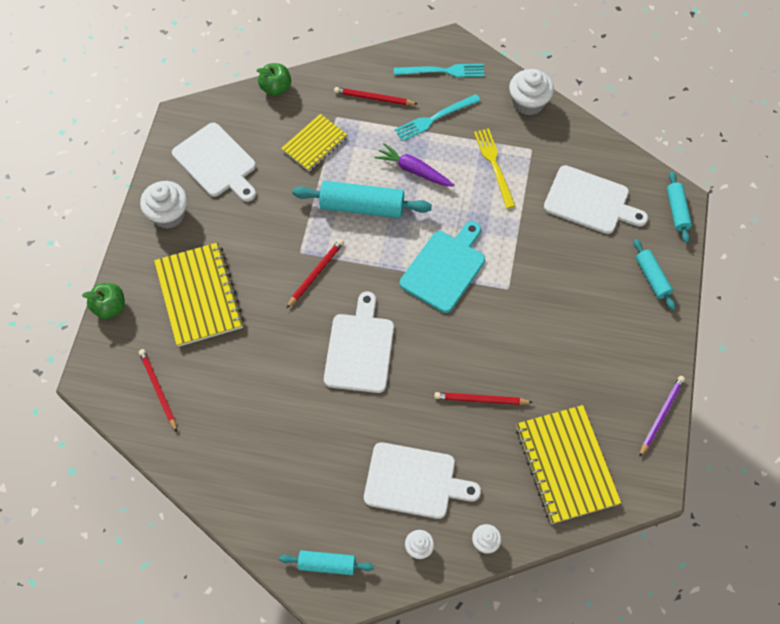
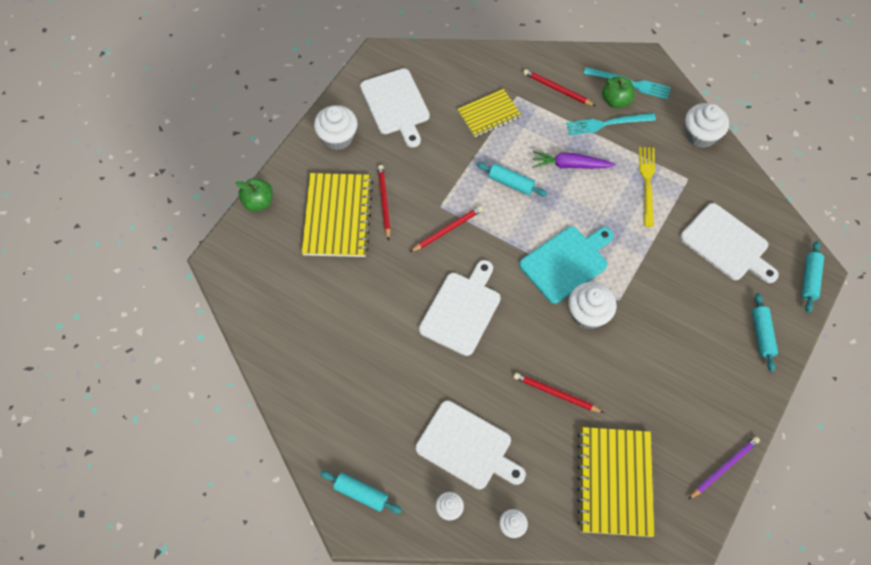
camera: 20 degrees right, 0 degrees up
(158, 390) = (272, 287): red pencil -> red pencil (384, 202)
(276, 88) = (472, 55): green apple -> green apple (616, 100)
(362, 207) = (511, 183): turquoise rolling pin -> turquoise rolling pin, size x0.58
(414, 170) = (570, 165): purple carrot -> purple carrot turned 45 degrees counterclockwise
(484, 312) = (588, 314): none -> white cupcake

